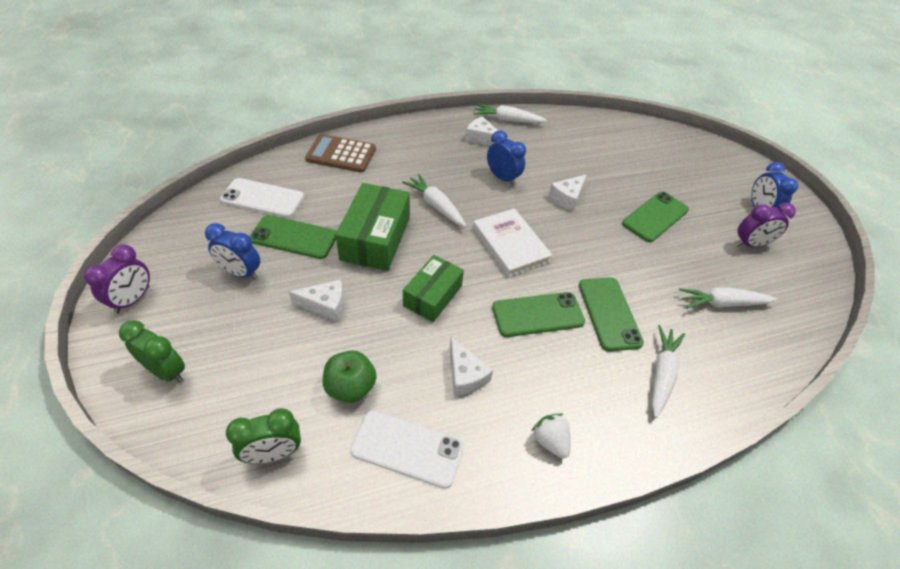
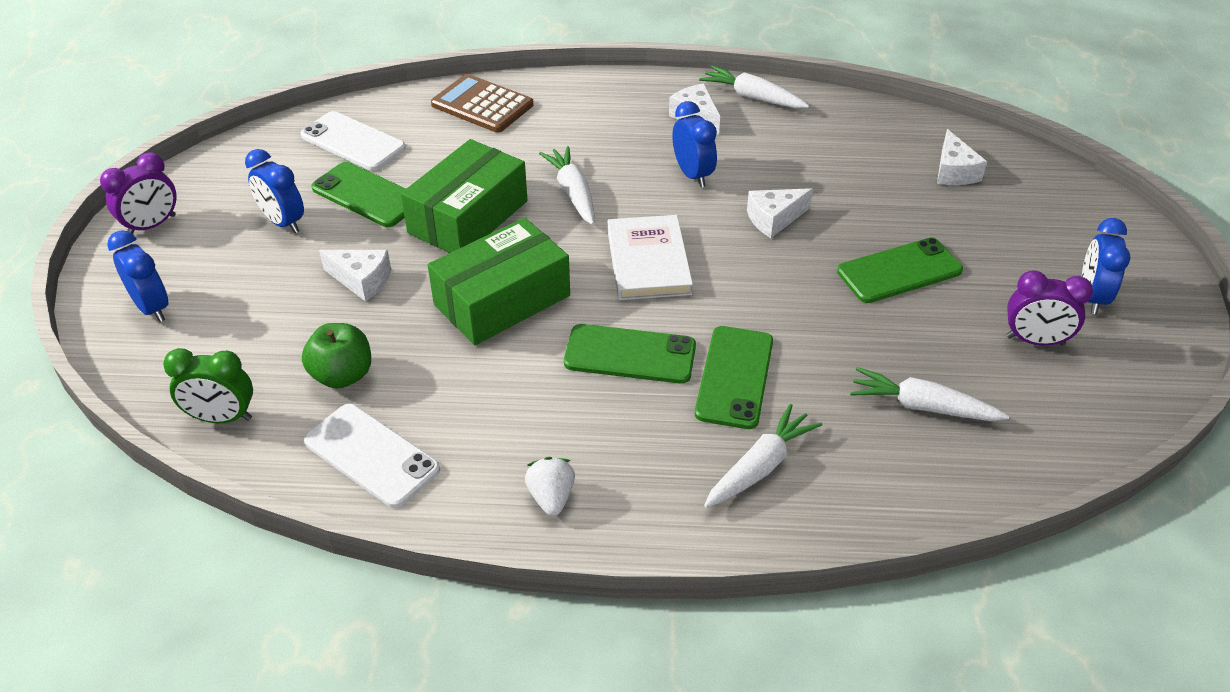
camera: 25 degrees right, 5 degrees down
(166, 371) = (152, 308): green clock -> blue clock
(433, 296) = (502, 300): green box -> green box, size x1.50
(465, 375) = (488, 399): white cheese -> white cheese (954, 171)

